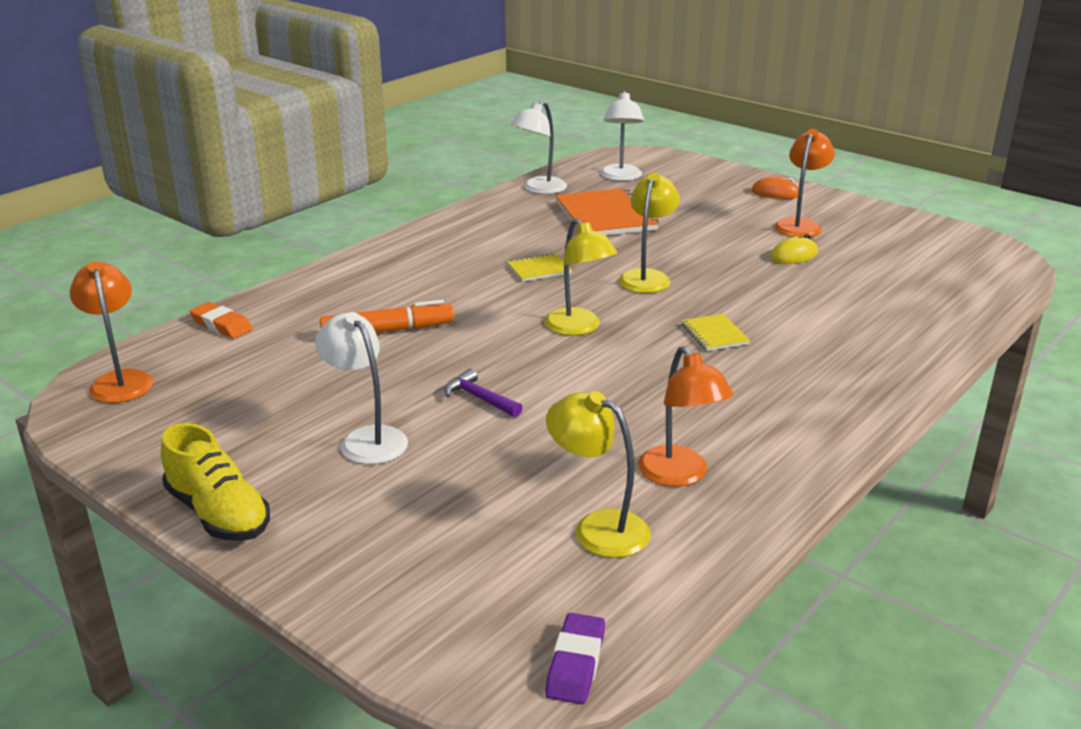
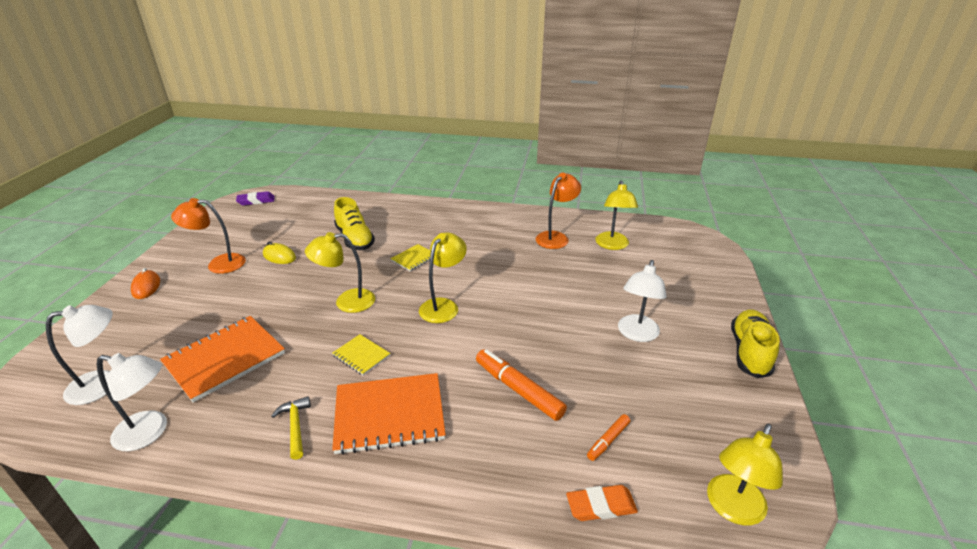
camera: 120 degrees left, 5 degrees up
(120, 380) = (732, 509): orange lamp -> yellow lamp
(221, 325) = (601, 506): orange eraser -> orange eraser turned 75 degrees clockwise
(266, 353) = (608, 440): none -> orange marker
(441, 267) = (389, 415): none -> orange notebook
(478, 232) = (295, 426): none -> yellow hammer
(479, 398) = (557, 312): purple hammer -> none
(575, 663) = (681, 229): purple eraser -> purple eraser (256, 201)
(808, 305) = (355, 239): none -> yellow shoe

